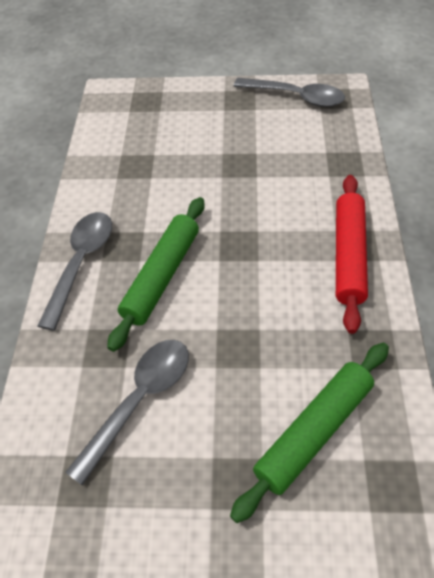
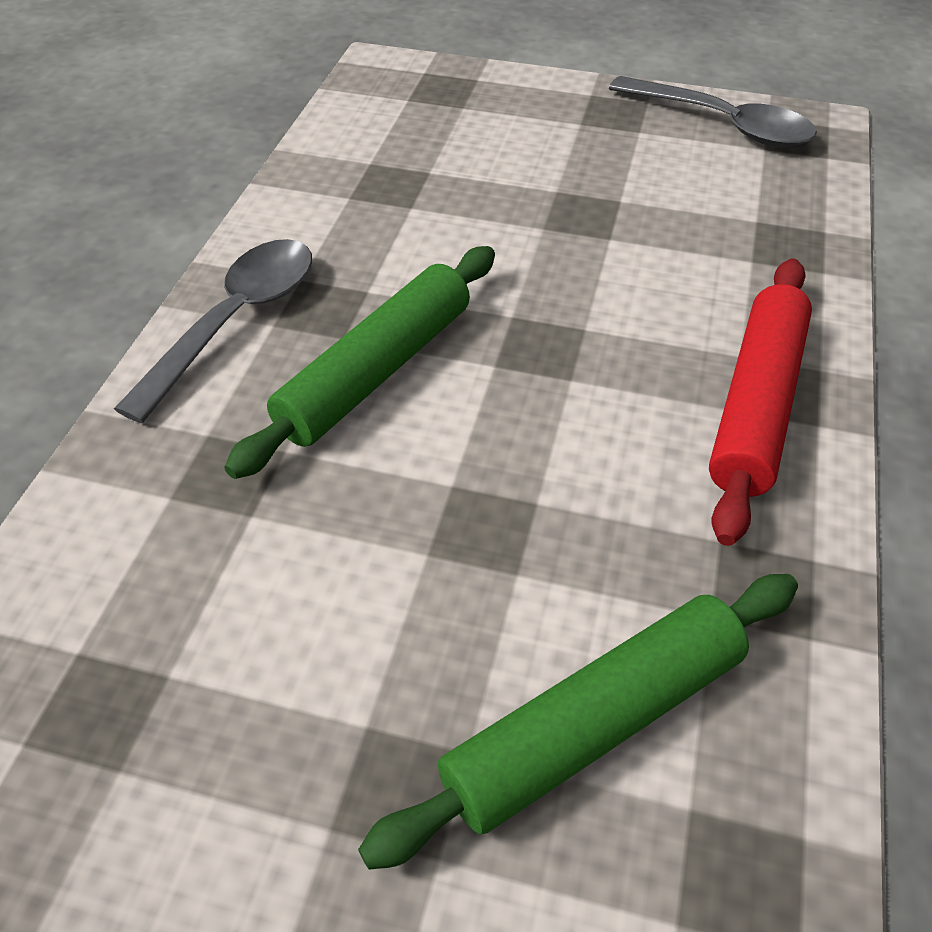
camera: 10 degrees right, 5 degrees down
(140, 400) = (258, 582): grey spoon -> none

